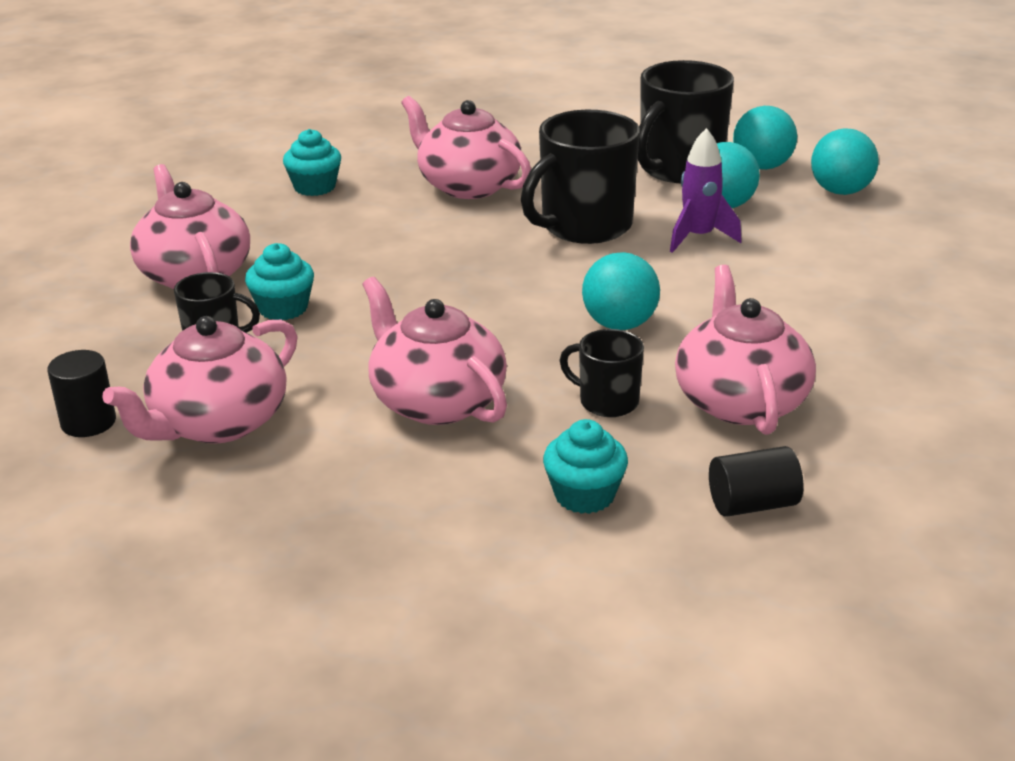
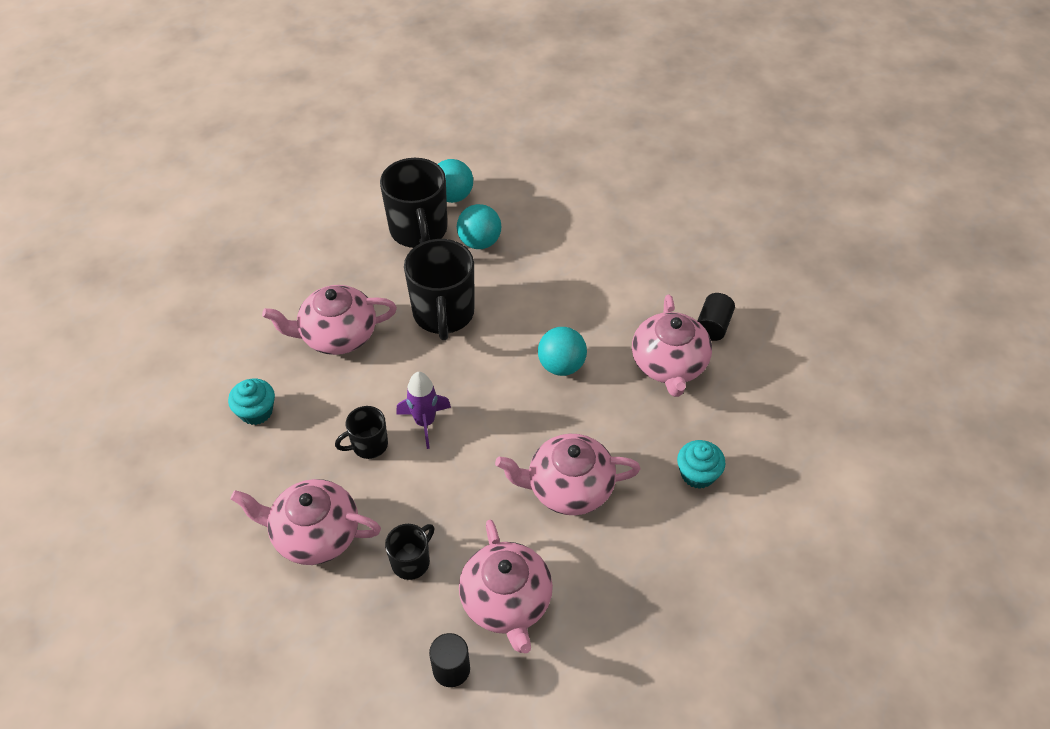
camera: 55 degrees left, 20 degrees up
(283, 308) = (404, 508): turquoise cupcake -> none
(607, 402) = (628, 416): black mug -> black mug (368, 445)
(698, 237) = (503, 275): purple rocket -> purple rocket (425, 422)
(740, 400) = (669, 365): pink teapot -> pink teapot turned 120 degrees counterclockwise
(752, 504) = (751, 416): black cylinder -> black cylinder (713, 326)
(840, 191) = (512, 187): turquoise ball -> none

